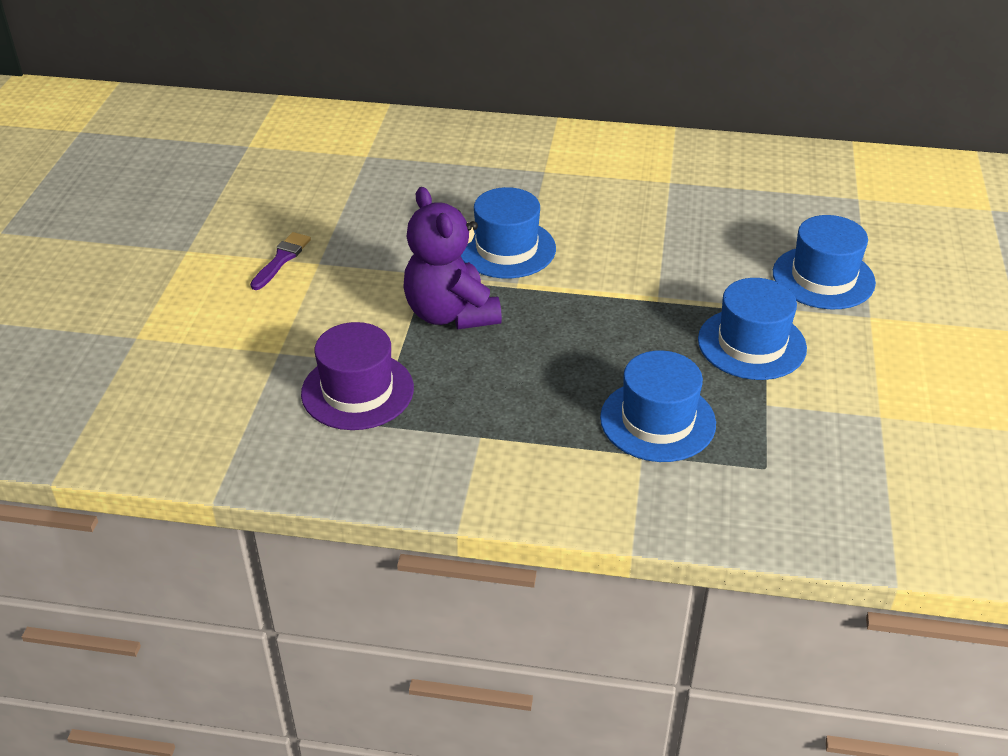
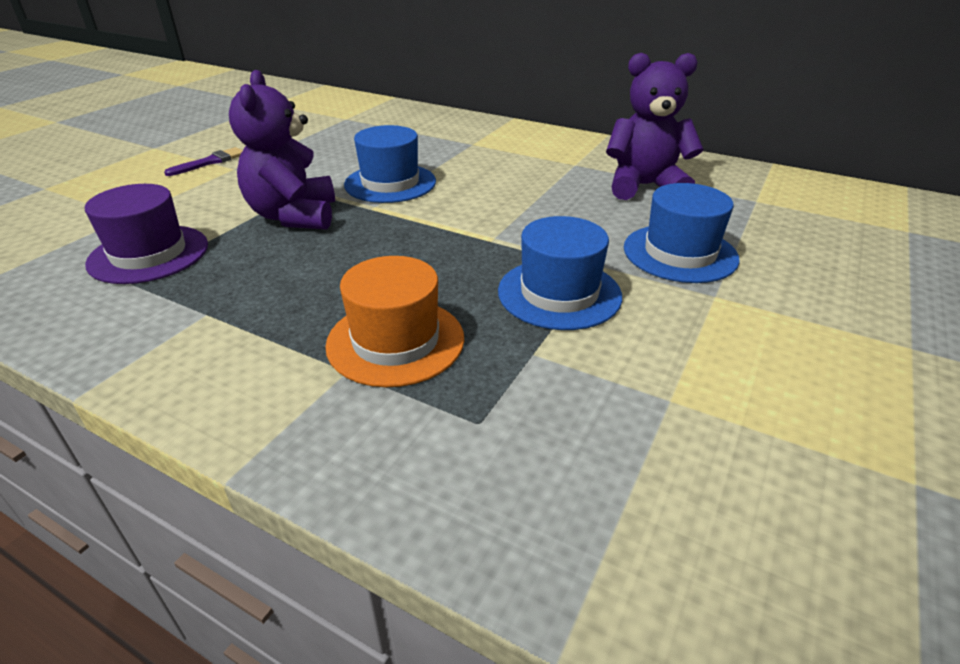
camera: 20 degrees right, 5 degrees down
(657, 421) = (395, 341): blue hat -> orange hat
(752, 200) = (644, 186): none -> purple teddy bear

